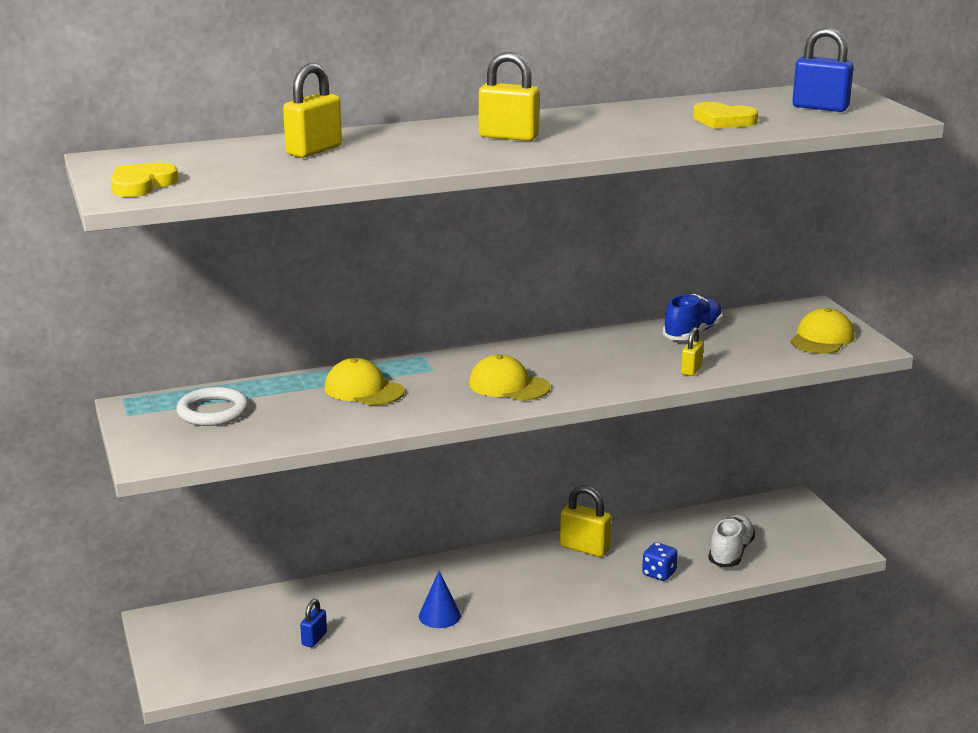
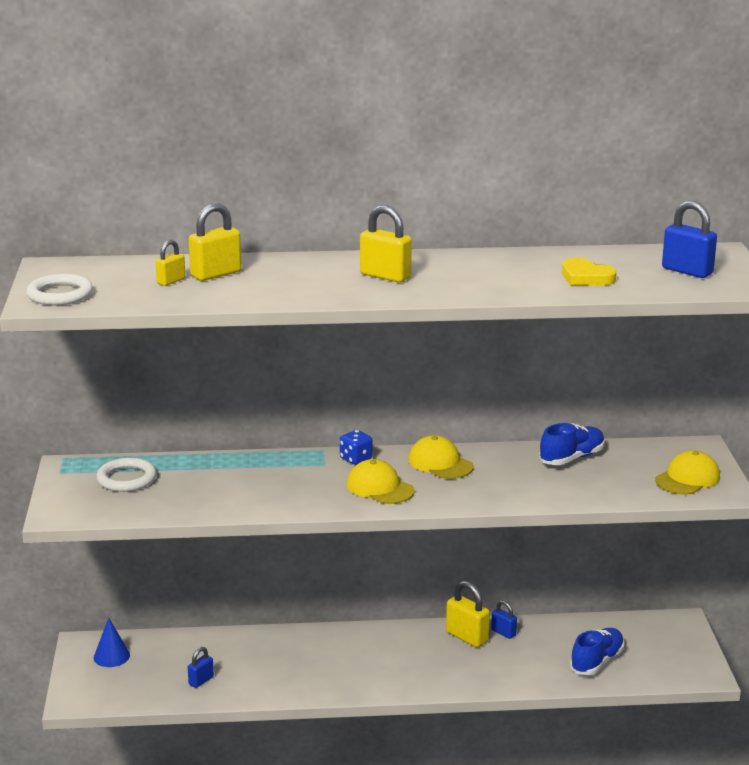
camera: 15 degrees right, 0 degrees up
(141, 185) = (60, 294): yellow heart -> white ring
(363, 389) = (257, 475): yellow cap -> yellow cap (440, 463)
(439, 616) = (313, 678): blue cone -> blue cone (111, 656)
(620, 538) = (503, 633): none -> blue padlock
(659, 573) = (521, 671): blue dice -> blue dice (356, 459)
(691, 370) = (548, 494): yellow padlock -> yellow padlock (171, 281)
(730, 552) = (597, 661): white shoe -> blue shoe

